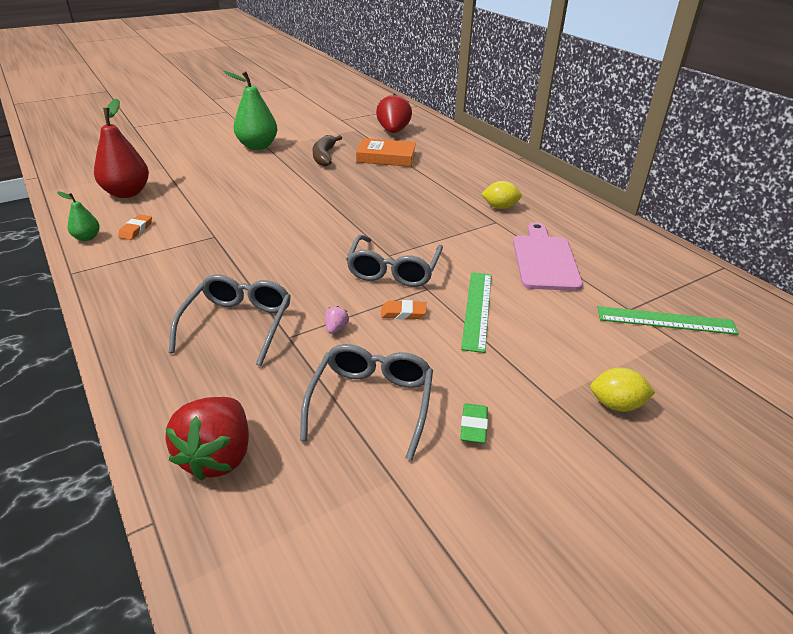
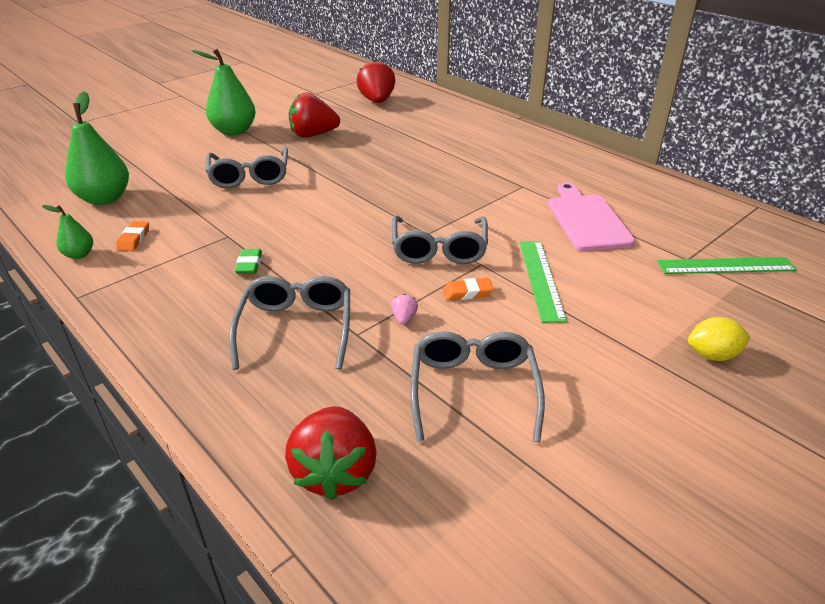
camera: 10 degrees left, 0 degrees up
(127, 193) = (105, 199): red pear -> green pear
(254, 187) = (250, 176): none -> grey glasses
(324, 156) = (313, 135): brown banana -> red strawberry
(386, 157) = (381, 130): orange book -> none
(473, 426) = (585, 398): green eraser -> green eraser (249, 264)
(500, 207) = (520, 170): yellow lemon -> none

